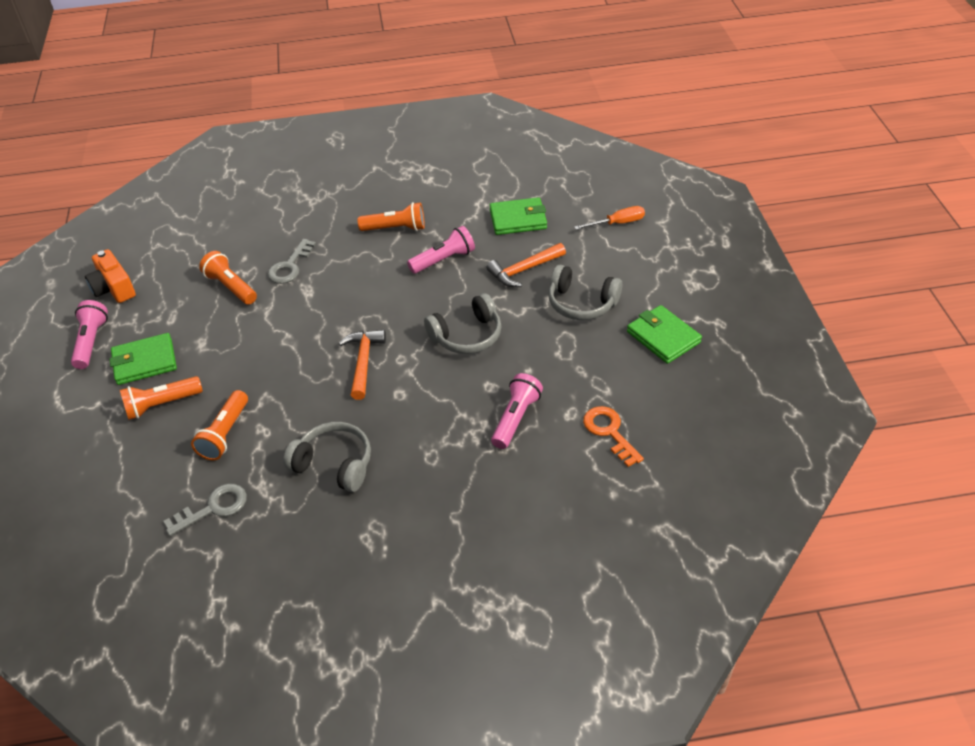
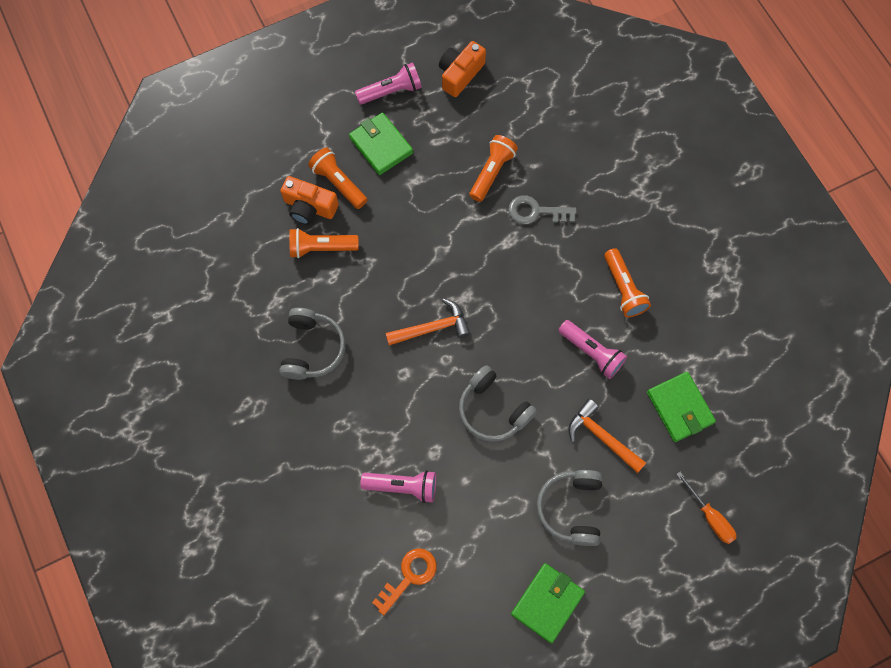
camera: 70 degrees right, 25 degrees up
(172, 435) = (309, 207): none -> orange camera
(213, 508) = (246, 273): grey key -> none

